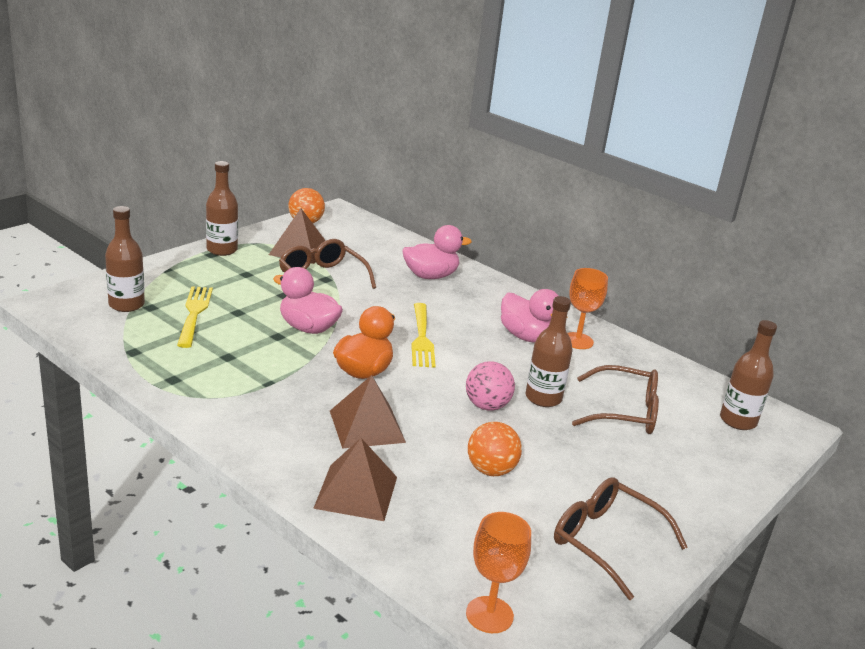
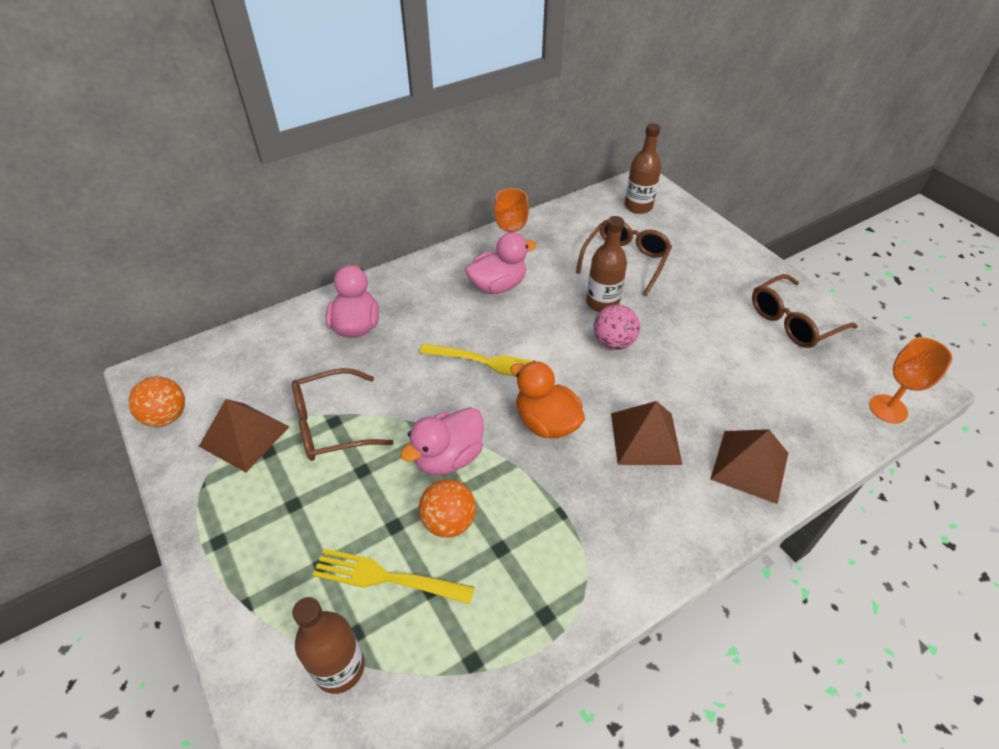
camera: 70 degrees left, 20 degrees up
(222, 250) = (209, 526): brown bottle -> none
(491, 470) = (710, 364): orange ball -> orange ball (449, 522)

